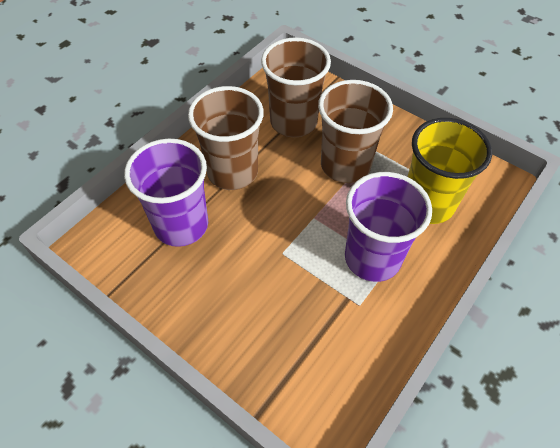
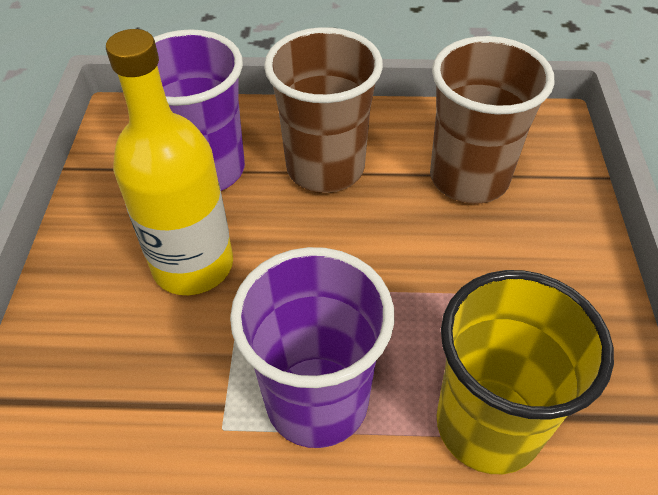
camera: 55 degrees right, 5 degrees down
(248, 267) = (193, 265): none -> yellow bottle
(345, 165) = (454, 275): brown cup -> none

